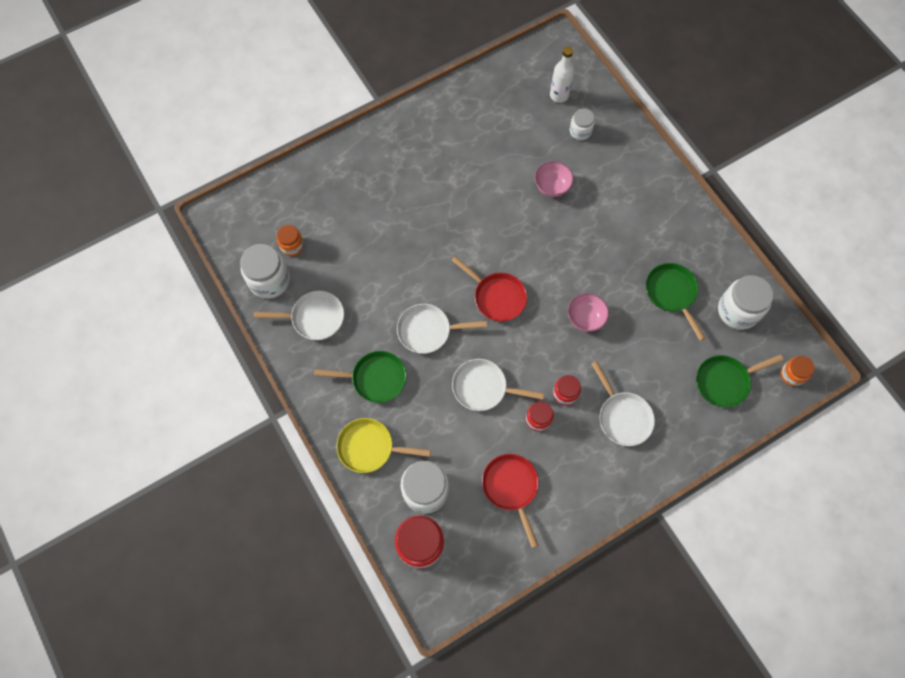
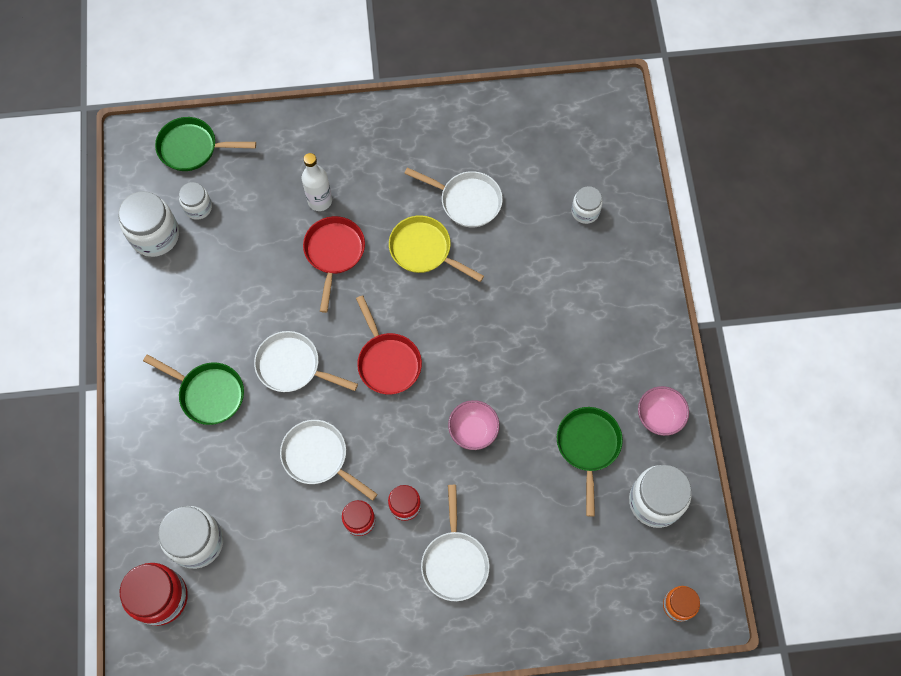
camera: 25 degrees right, 0 degrees up
(292, 245) = (198, 207): orange jar -> white jar
(314, 318) = (180, 298): white pan -> white pan (467, 201)
(370, 447) = (163, 466): yellow pan -> yellow pan (424, 250)
(511, 487) = (289, 582): red pan -> red pan (334, 253)
(552, 187) = (517, 262): pink bowl -> pink bowl (659, 417)
(559, 95) = (583, 159): white bottle -> white bottle (320, 201)
(724, 381) = (594, 576): green pan -> green pan (192, 148)

